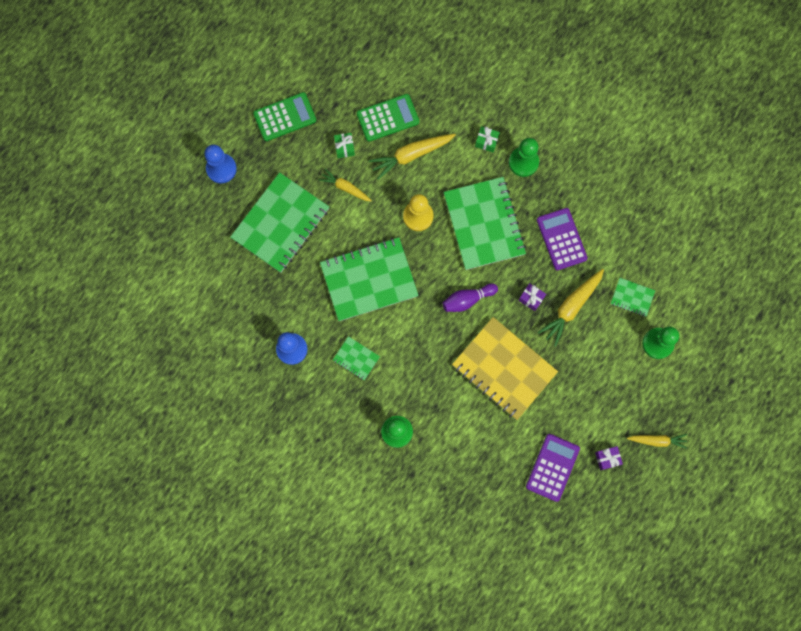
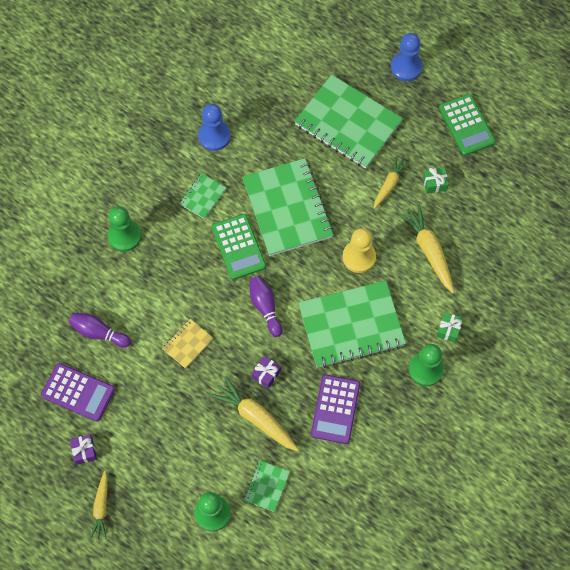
camera: 90 degrees right, 10 degrees down
(388, 118) = (471, 226): green calculator -> green calculator (238, 247)
(494, 451) = (98, 332): none -> purple bowling pin
(504, 369) = (188, 344): yellow notebook -> yellow notebook, size x0.45
(561, 239) = (335, 409): purple calculator -> purple calculator turned 120 degrees clockwise

